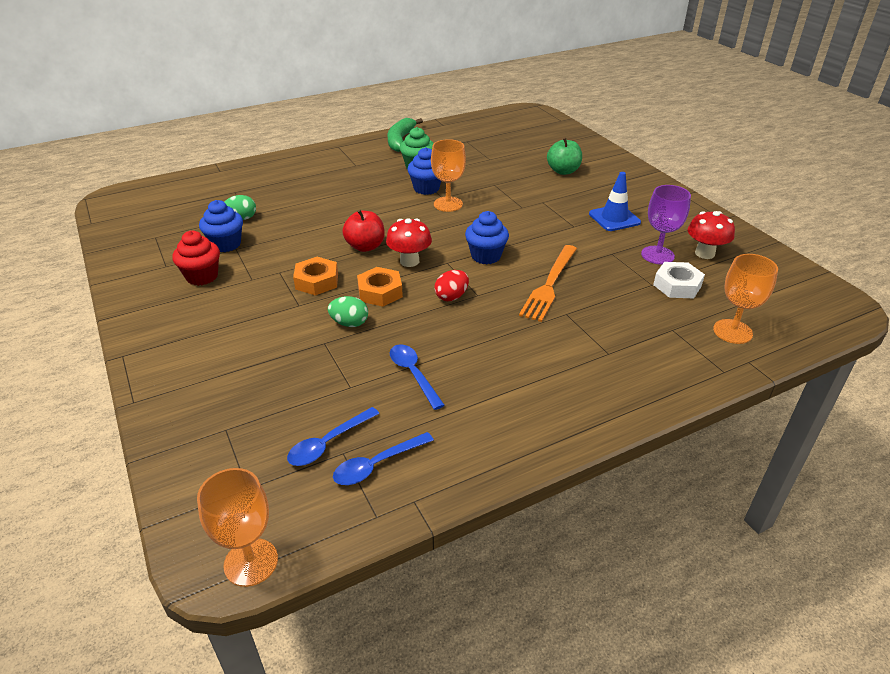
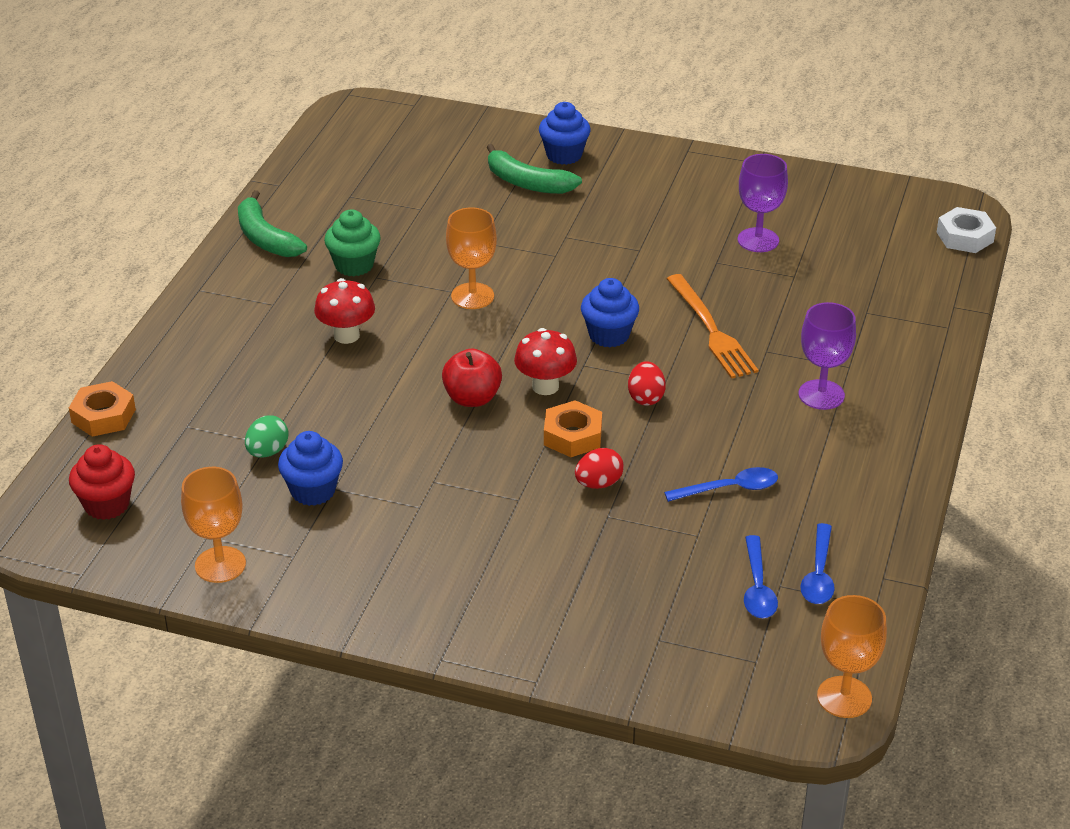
camera: 45 degrees left, 0 degrees up
(202, 277) = (360, 539): red cupcake -> red cupcake (107, 505)
(317, 281) = (491, 465): orange nut -> orange nut (103, 416)
(349, 323) = (598, 483): green egg -> red egg
(413, 374) = (729, 489): blue spoon -> blue spoon turned 150 degrees clockwise
(426, 188) = (415, 289): blue cupcake -> blue cupcake (564, 155)
(561, 358) = (821, 395): none -> purple goblet
(563, 171) = (527, 183): green apple -> green banana
(614, 218) = (663, 218): blue traffic cone -> none
(677, 285) = (815, 264): white nut -> white nut (965, 237)
(704, 253) = (794, 214): red mushroom -> red mushroom (346, 335)
(732, 331) = (911, 285): orange goblet -> orange goblet (220, 565)

